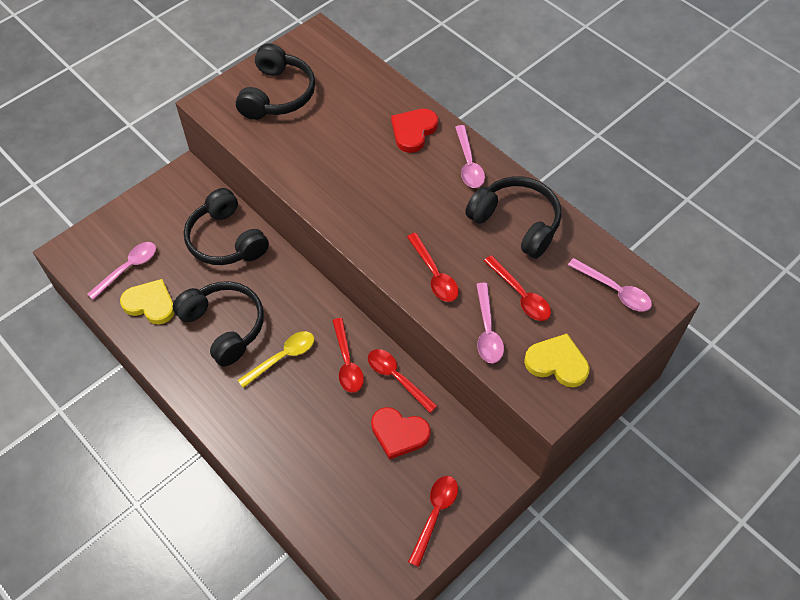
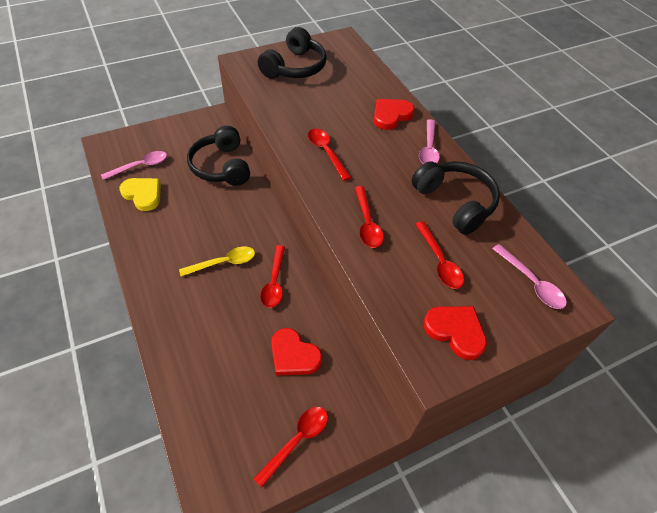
camera: 15 degrees right, 5 degrees down
(224, 326) = (190, 226): black headphones -> none
(397, 378) = (311, 307): red spoon -> red spoon (326, 152)
(487, 330) = (398, 283): pink spoon -> none
(557, 363) = (455, 331): yellow heart -> red heart

